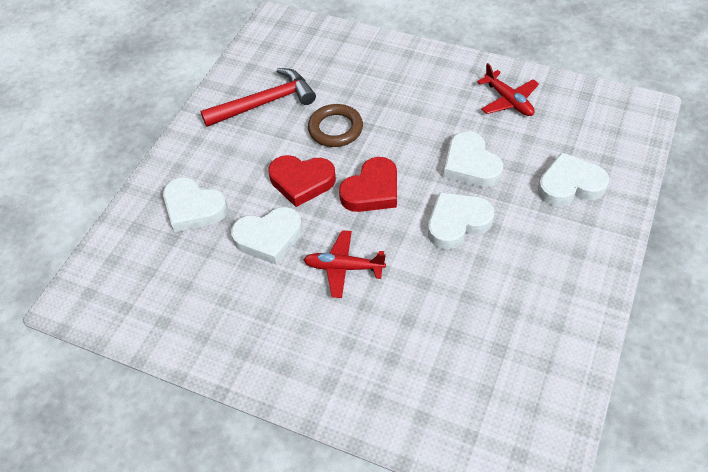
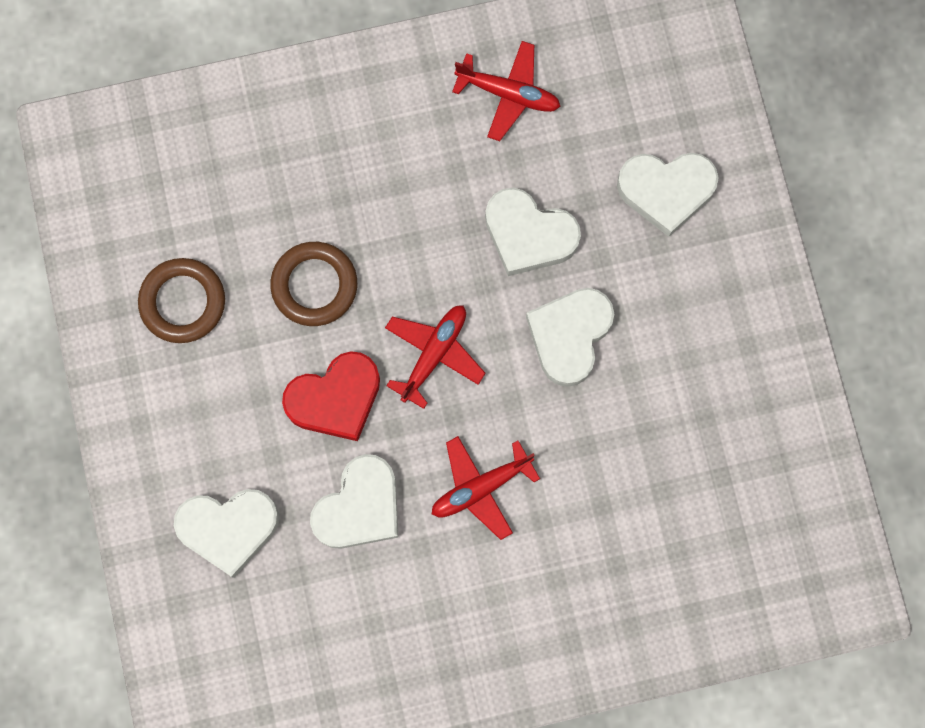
camera: 40 degrees left, 25 degrees up
(265, 103) = (183, 302): red hammer -> brown ring
(372, 190) = (434, 354): red heart -> red plane
(570, 185) = (666, 191): white heart -> white heart turned 135 degrees counterclockwise

